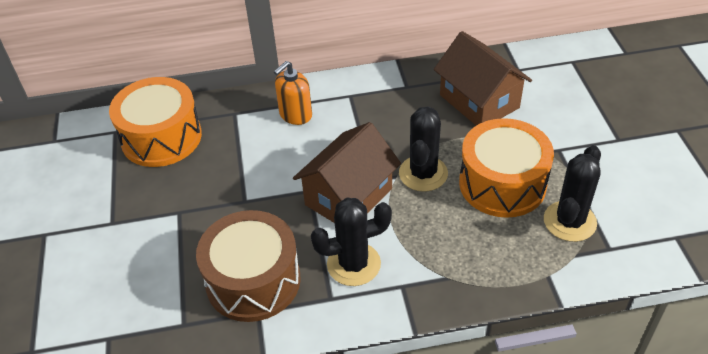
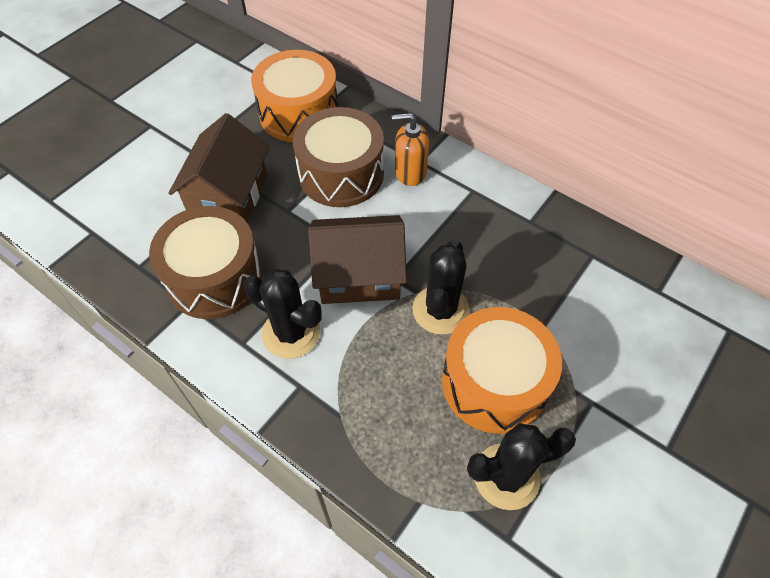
camera: 45 degrees right, 10 degrees up
(250, 150) = (341, 174): none -> brown drum
(423, 173) = (440, 310): black cactus -> black cactus turned 45 degrees counterclockwise
(479, 101) = (577, 289): brown house -> brown house (229, 196)

